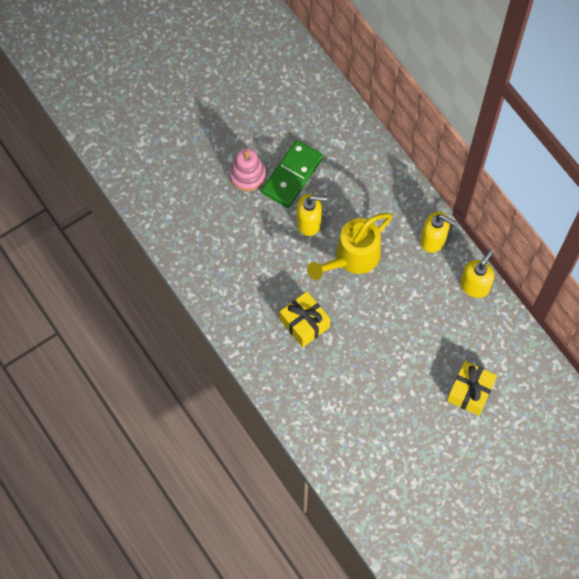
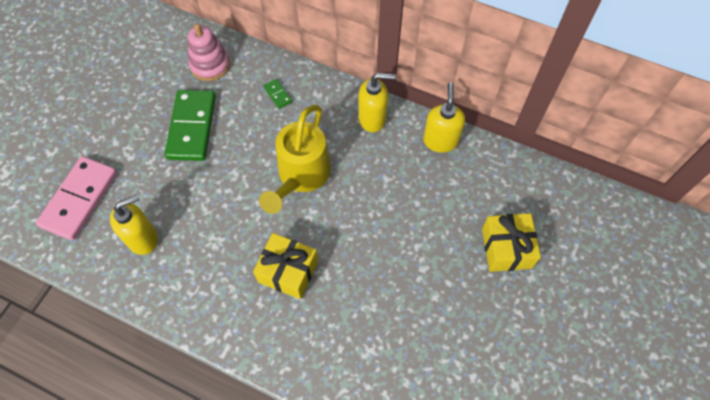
camera: 30 degrees left, 5 degrees down
(185, 192) = (80, 199): none -> pink domino
(247, 175) = (143, 149): pink stacking toy -> pink stacking toy (210, 65)
(309, 223) = (235, 164): yellow soap dispenser -> yellow soap dispenser (143, 238)
(371, 181) = (277, 94): none -> green domino

